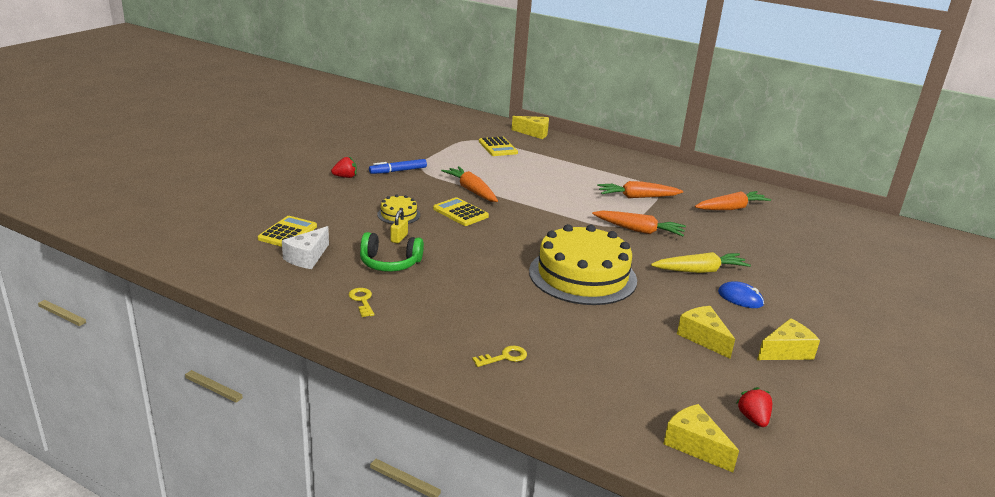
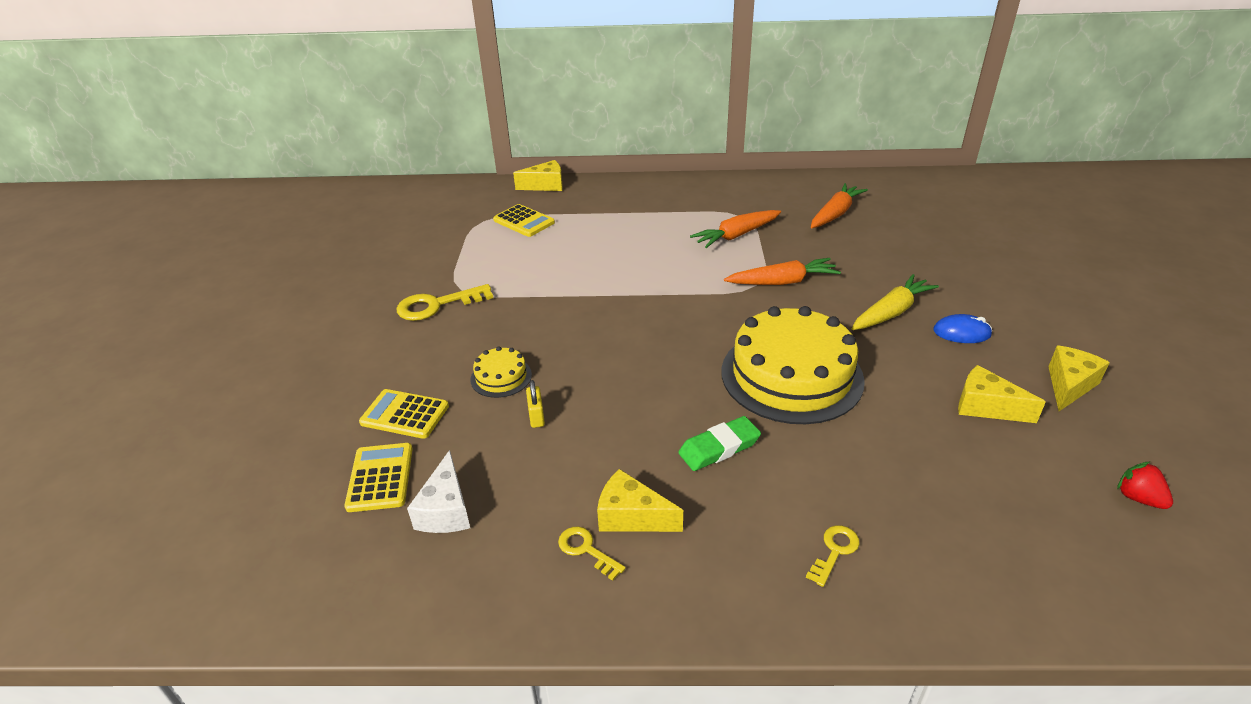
camera: 25 degrees left, 10 degrees up
(345, 177) = (376, 343): red strawberry -> none
(389, 263) = (562, 465): green headphones -> none
(398, 171) = (437, 305): blue marker -> yellow key
(460, 212) = (572, 340): yellow calculator -> yellow calculator (405, 414)
(471, 190) = (553, 300): orange carrot -> none
(491, 289) = (719, 447): none -> green eraser
(694, 445) = (1134, 572): yellow cheese -> yellow cheese (631, 516)

